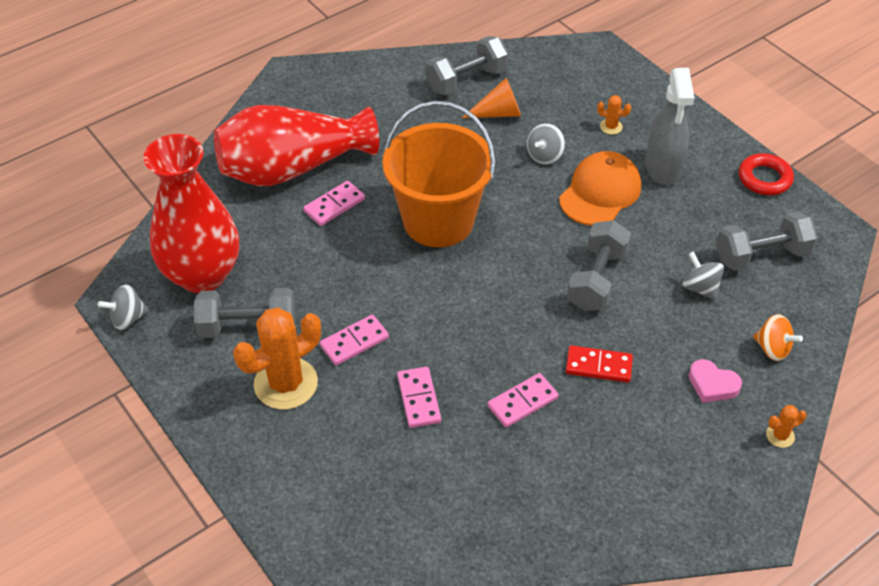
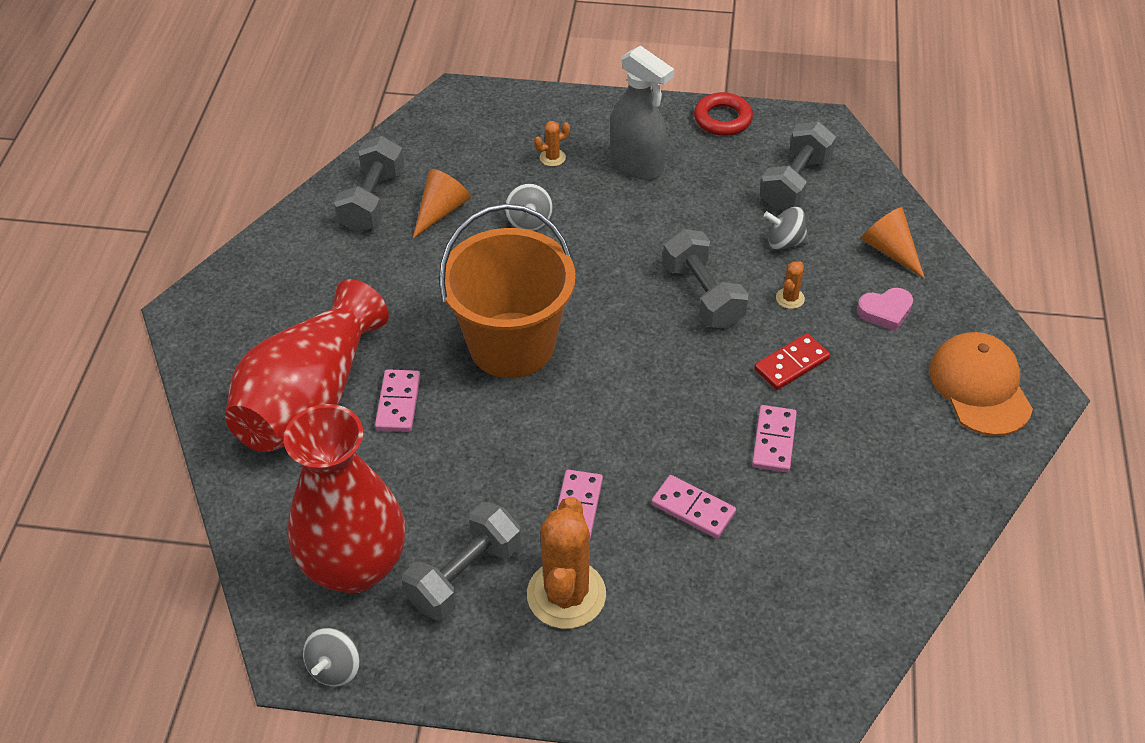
camera: 45 degrees left, 0 degrees up
(600, 192) = (614, 220): orange cap -> orange cap (980, 387)
(772, 349) = (890, 250): orange spinning top -> orange cone
(780, 436) = (973, 312): orange cactus -> orange cactus (790, 298)

